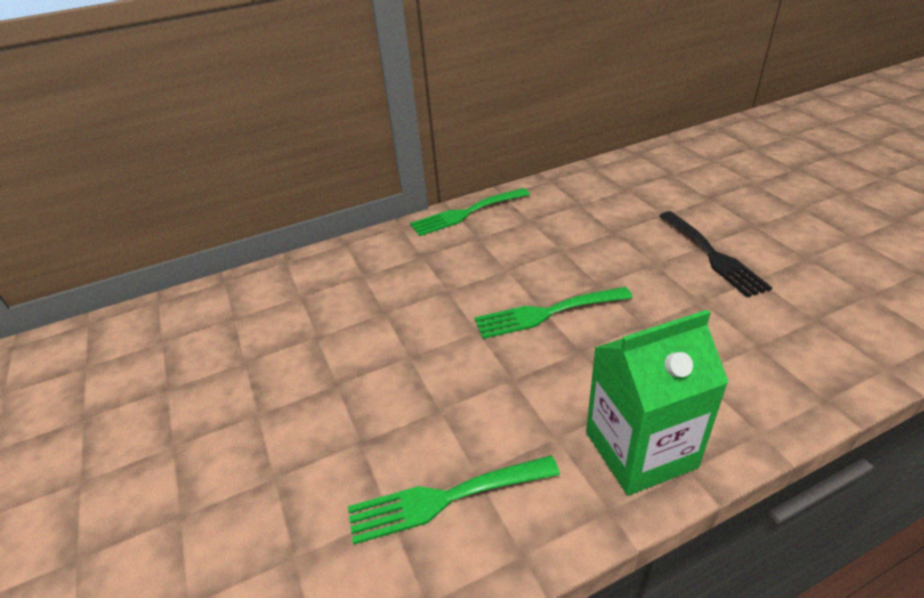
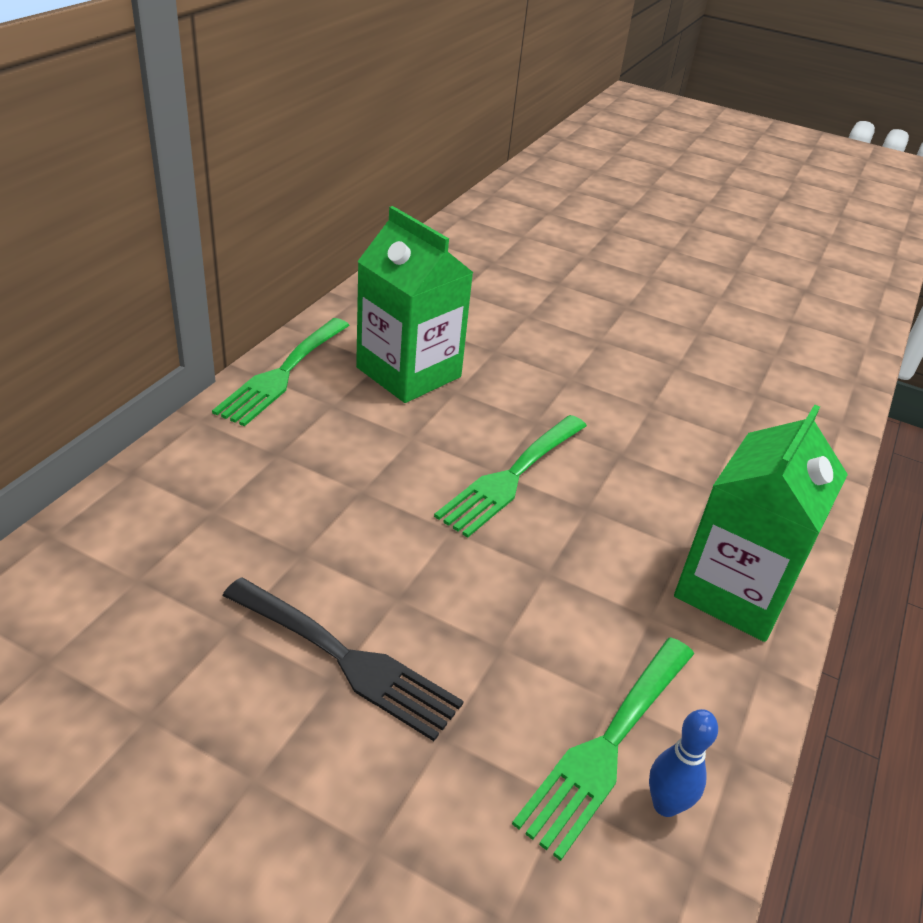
camera: 45 degrees left, 0 degrees up
(445, 554) = (665, 805): none -> blue bowling pin
(542, 231) = (408, 372): none -> green carton
(713, 255) = (618, 352): black fork -> black fork (347, 660)

